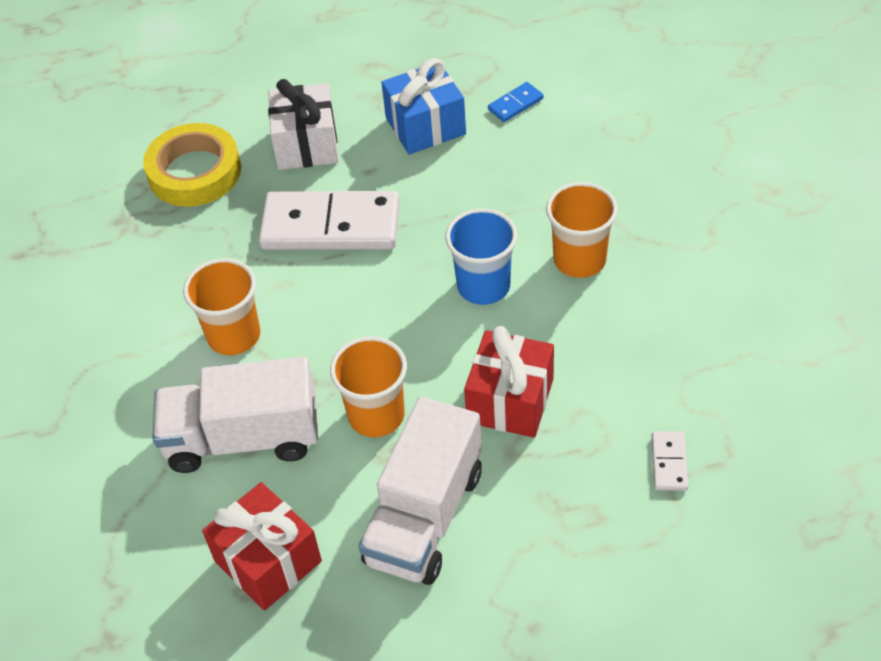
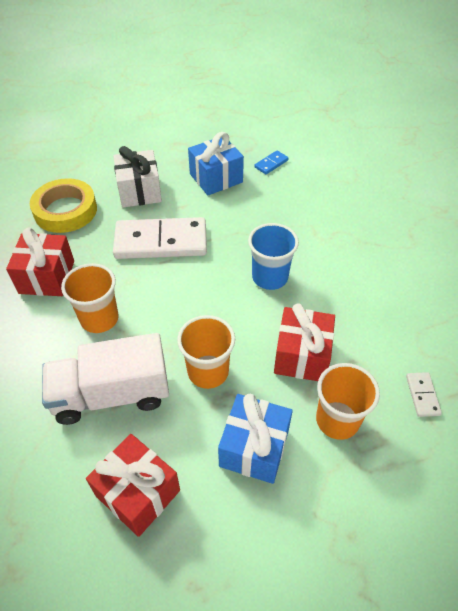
camera: 10 degrees left, 0 degrees up
(164, 272) = (47, 277): none -> red gift
(425, 516) = (254, 448): white truck -> blue gift
(579, 260) = (330, 257): orange cup -> orange cup (337, 420)

